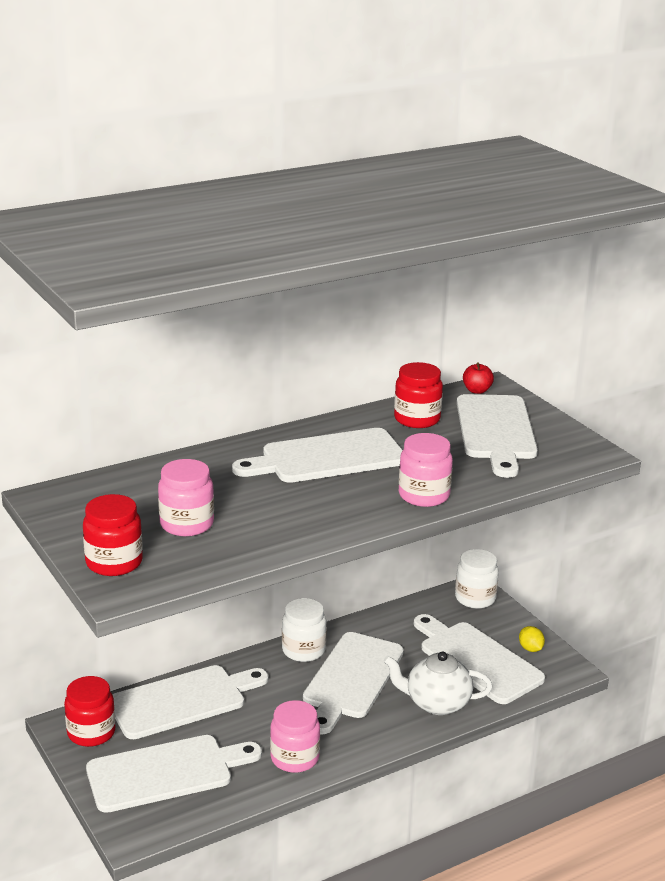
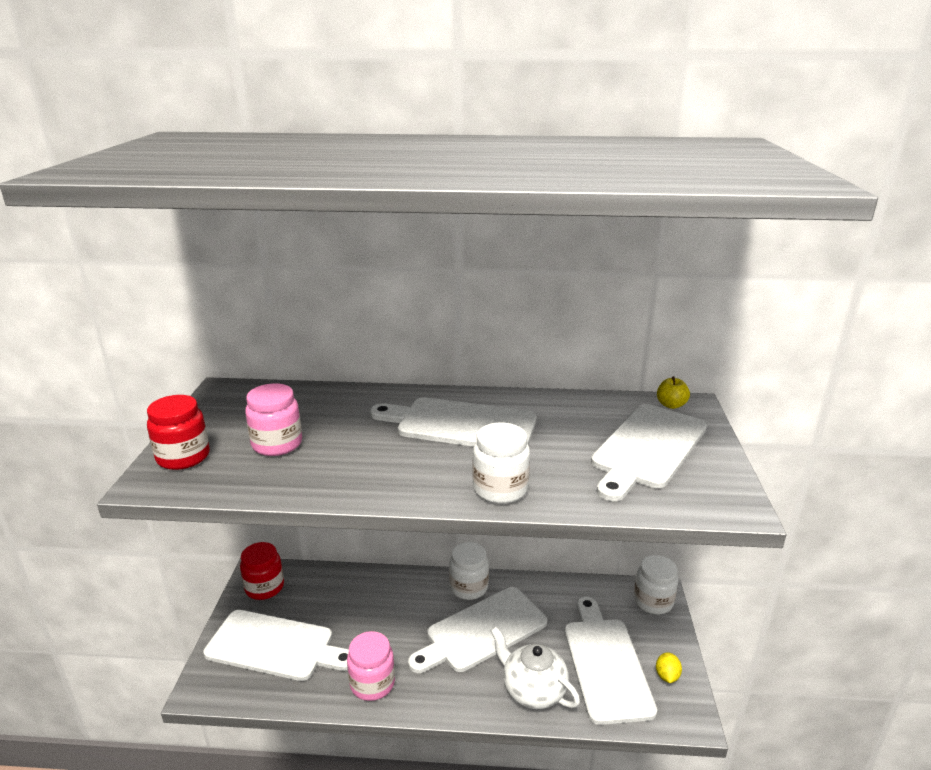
camera: 35 degrees right, 0 degrees up
(183, 701) = (345, 590): white cutting board -> none
(417, 419) = (582, 414): red jar -> none
(424, 495) = (500, 489): pink jar -> white jar
(477, 390) = (671, 405): red apple -> yellow apple

